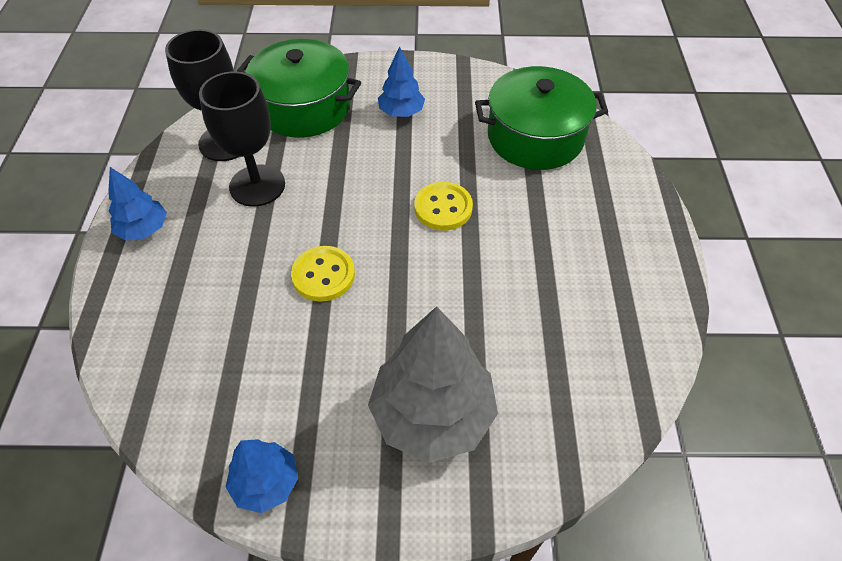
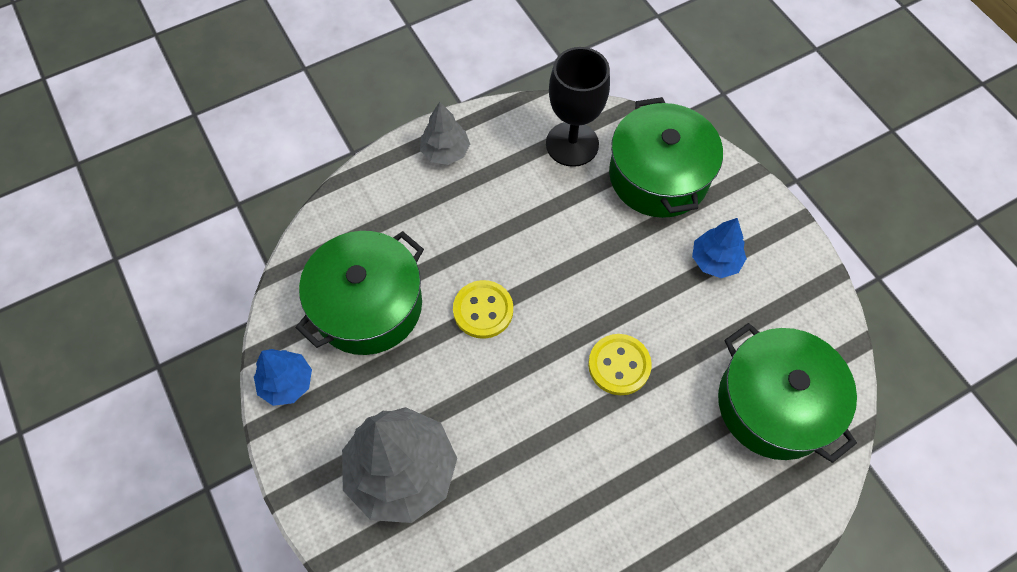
camera: 60 degrees right, 10 degrees up
(143, 229) = (445, 152): blue tree -> grey tree
(242, 365) = (368, 305): none -> green pot
(257, 185) = (542, 200): black goblet -> none

